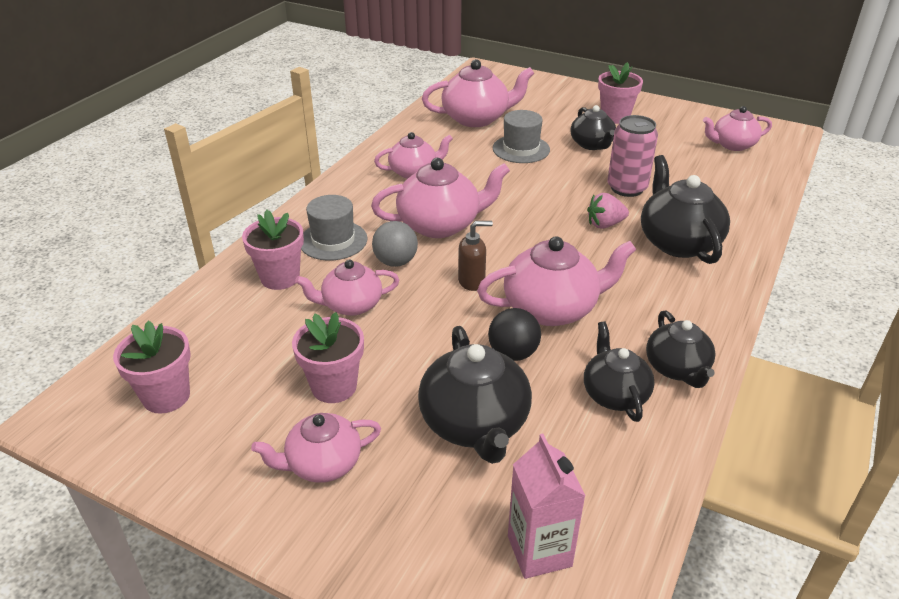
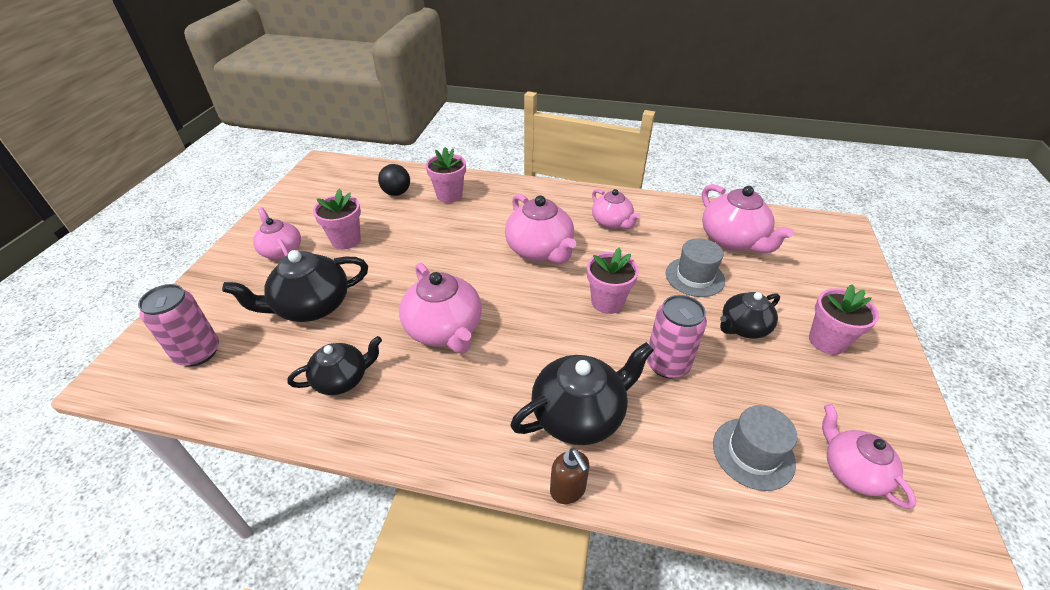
camera: 75 degrees right, 5 degrees up
(166, 396) = (336, 187): pink flower pot -> pink flower pot (607, 302)
(333, 240) = (498, 206): grey hat -> grey hat (753, 453)
(351, 305) = (427, 229): pink teapot -> none
(395, 262) = (482, 238): grey ball -> none
(472, 282) = (468, 279): brown soap dispenser -> brown soap dispenser (568, 490)
(513, 353) = (385, 314): black ball -> black ball (396, 193)
(539, 551) = (198, 353): pink carton -> pink can
(605, 224) = (587, 352): pink strawberry -> none
(677, 369) = (376, 421): black teapot -> none

